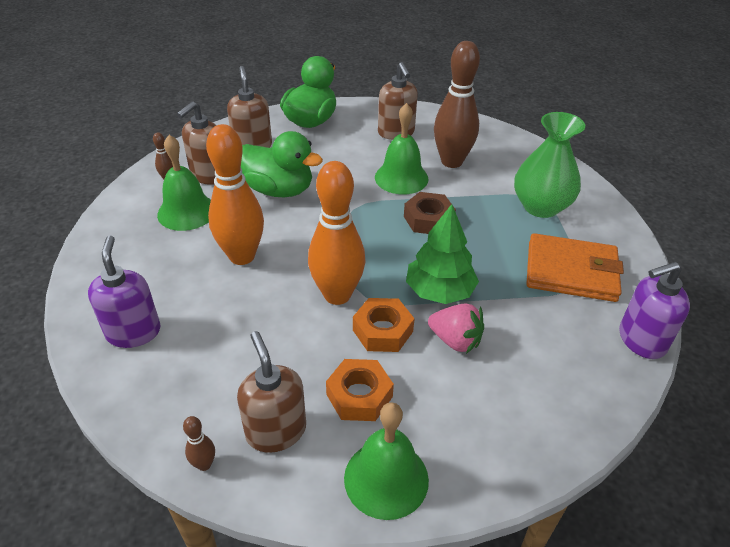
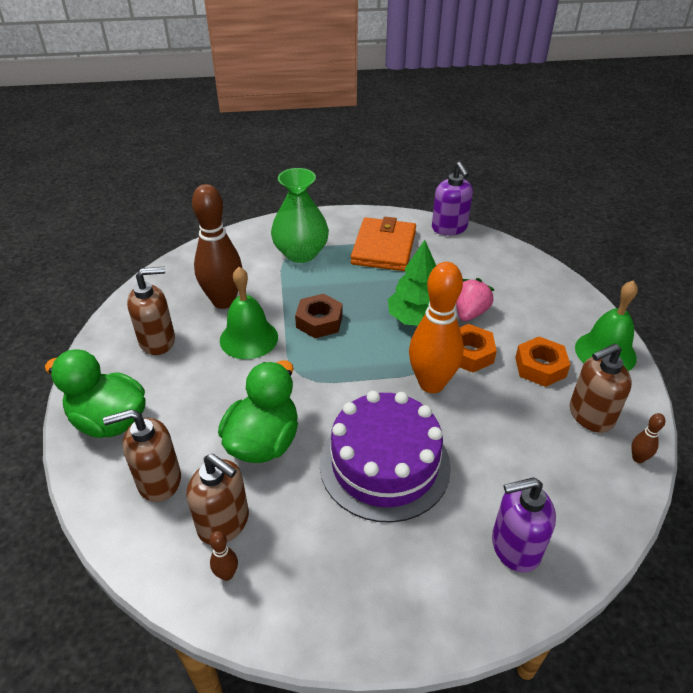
camera: 90 degrees left, 0 degrees up
(187, 212) = (304, 535): green bell -> none
(242, 256) = (384, 464): orange bowling pin -> purple cake

